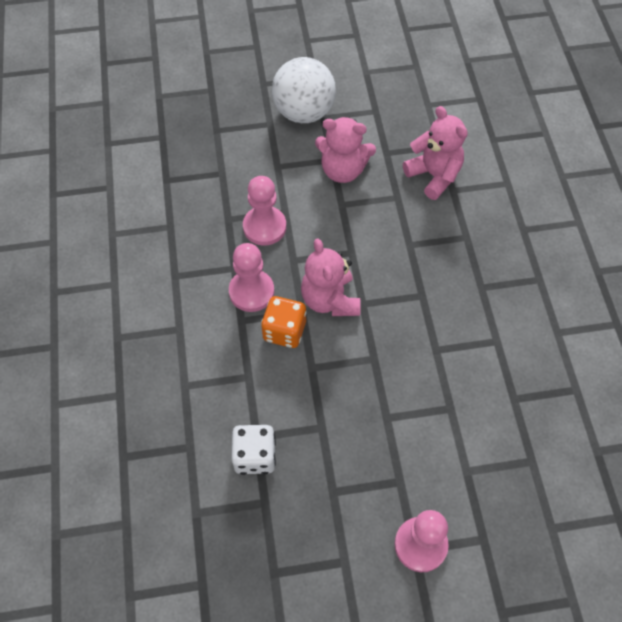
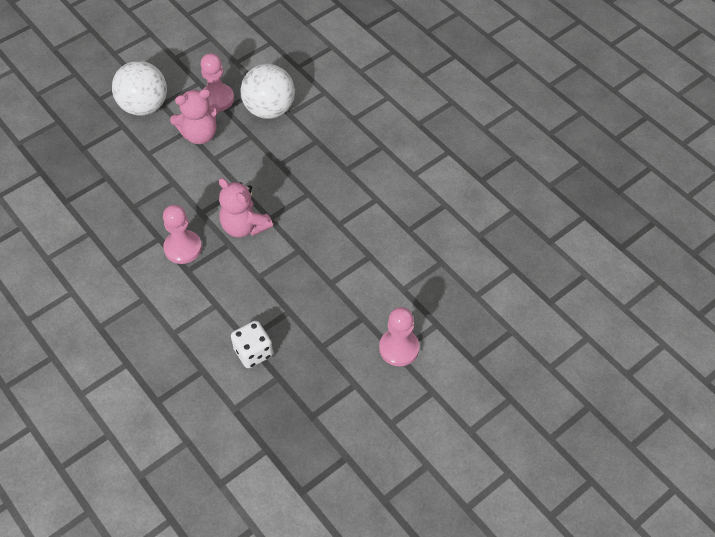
camera: 30 degrees left, 5 degrees down
(264, 227) = (164, 200): pink pawn -> pink pawn (217, 99)
(284, 331) = (224, 262): orange dice -> none
(434, 175) = (269, 109): pink teddy bear -> white ball

